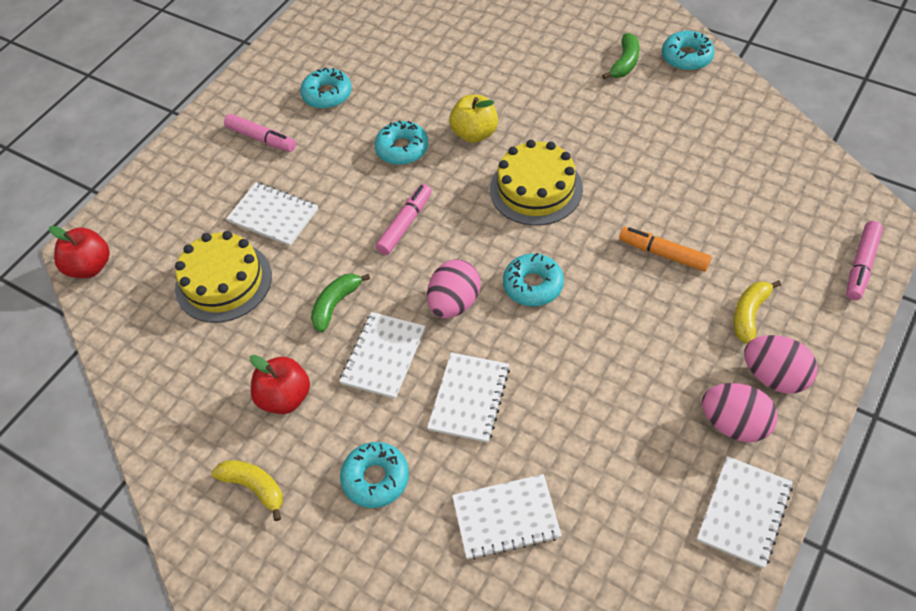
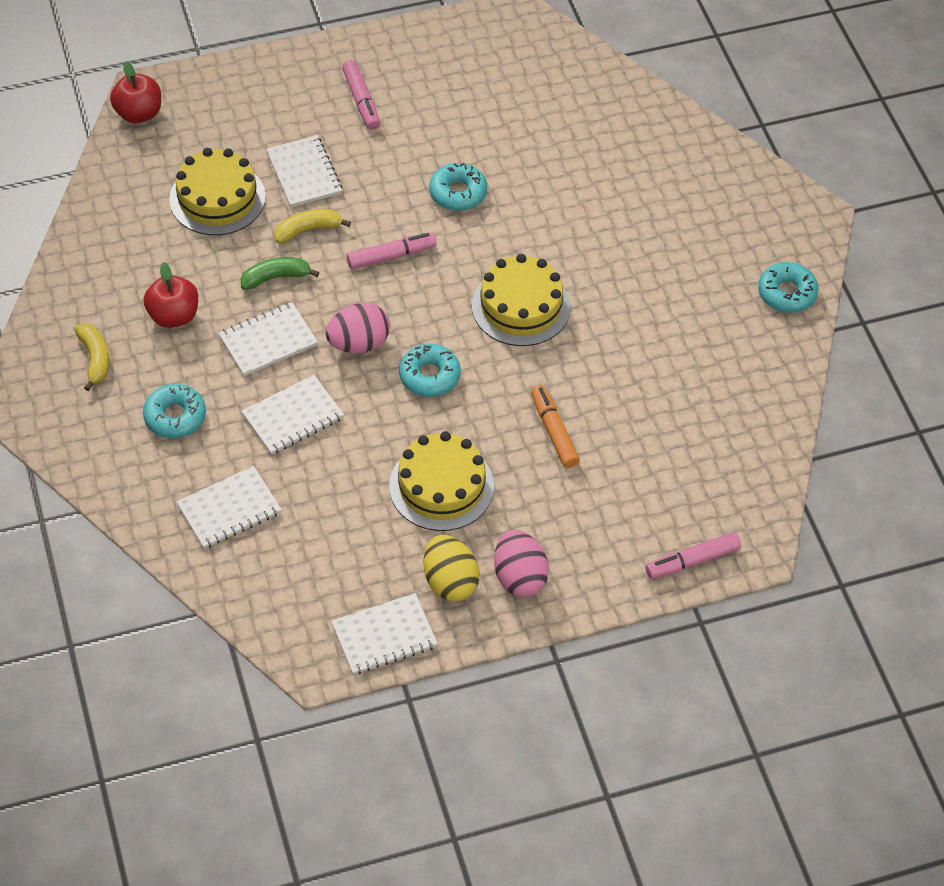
camera: 35 degrees right, 0 degrees up
(327, 94) = (452, 100): turquoise donut -> none
(474, 133) = (528, 224): yellow apple -> none
(506, 517) = (229, 509): white notebook -> white notebook turned 60 degrees counterclockwise
(625, 63) = (727, 258): green banana -> none
(639, 357) = (441, 486): none -> yellow cake
(734, 424) = (450, 581): pink egg -> yellow egg
(749, 314) = (559, 524): yellow banana -> yellow banana (308, 230)

